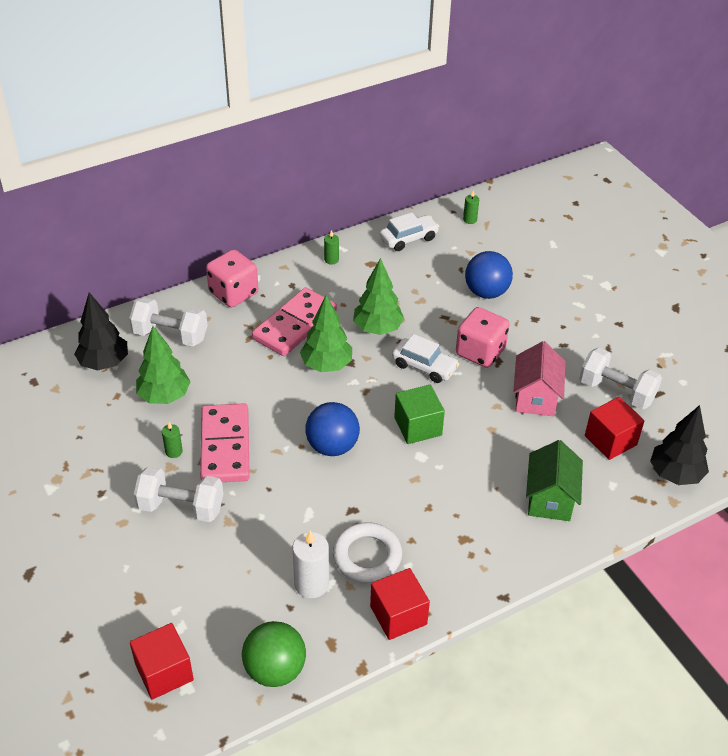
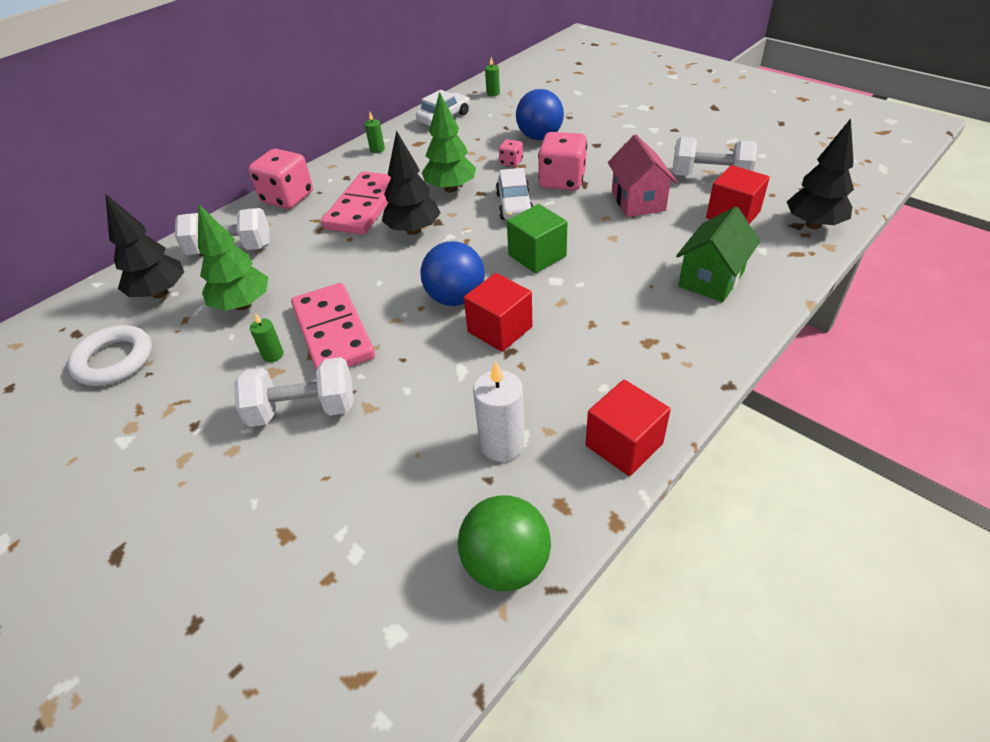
camera: 15 degrees left, 0 degrees up
(164, 672) = (354, 623): red cube -> red cube (500, 329)
(326, 365) = (413, 230): green tree -> black tree
(367, 556) = (552, 392): white ring -> white ring (114, 360)
(424, 366) = (514, 205): white car -> white car turned 75 degrees clockwise
(445, 314) = (511, 162): none -> pink dice
(550, 499) = (711, 279): green house -> green house turned 45 degrees clockwise

